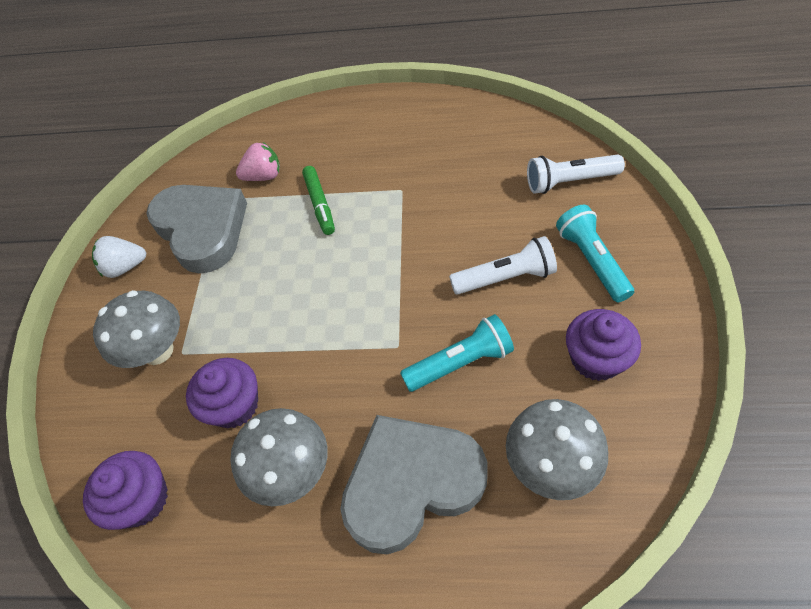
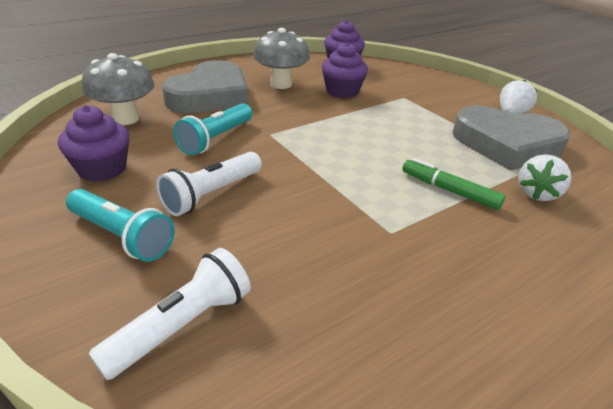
camera: 135 degrees right, 20 degrees down
(158, 351) = (418, 94): grey mushroom -> none
(263, 176) = (537, 193): pink strawberry -> white strawberry

